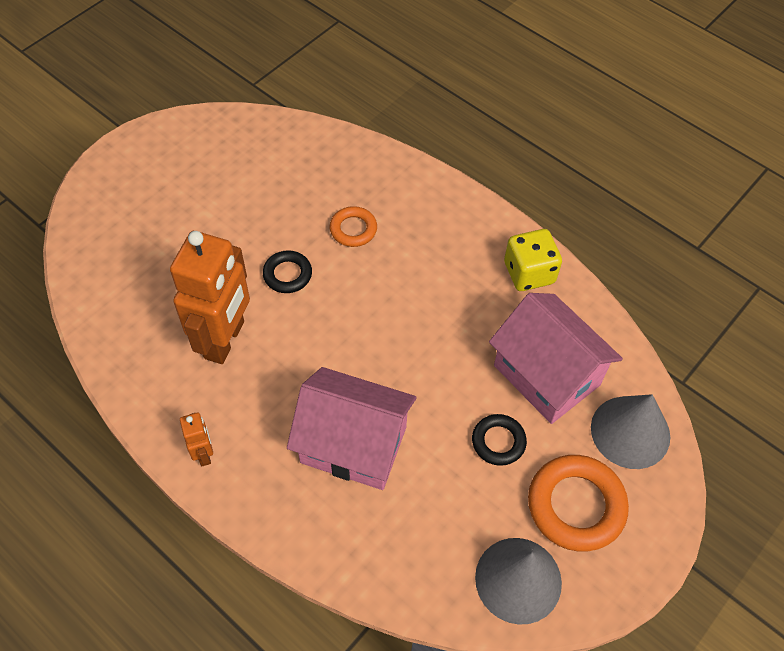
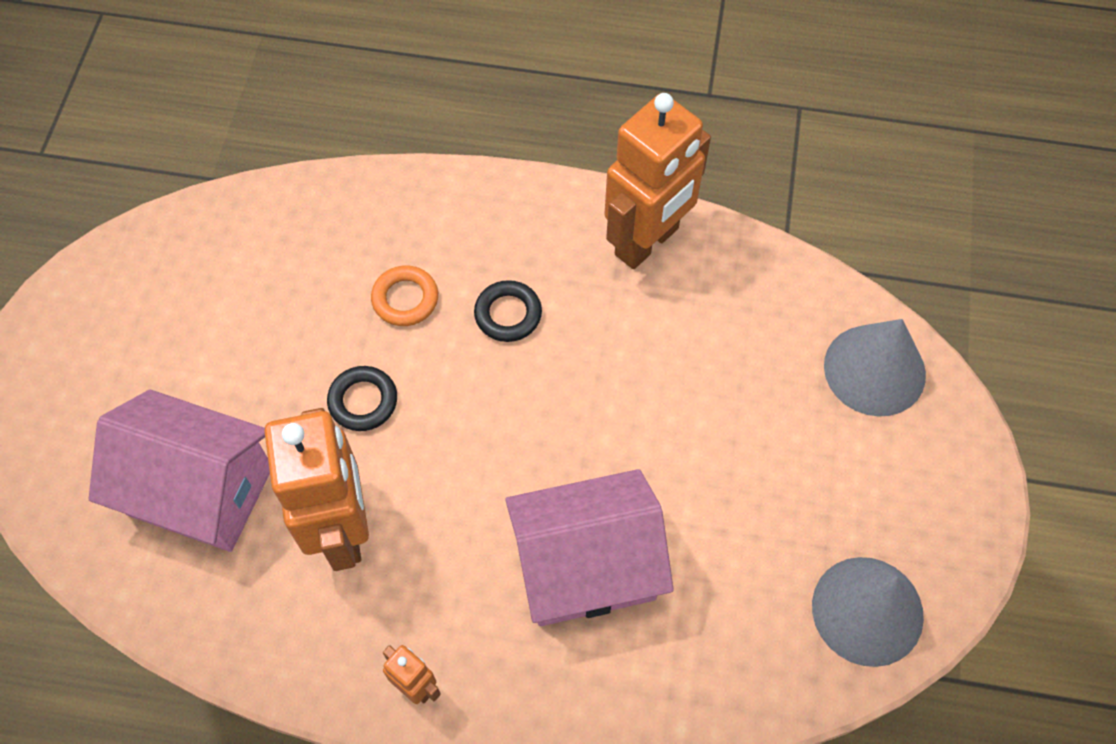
camera: 30 degrees left, 5 degrees up
(498, 442) = (744, 465): black ring -> black ring (508, 314)
(529, 273) = (647, 242): yellow dice -> orange robot
(546, 375) = (745, 355): pink house -> pink house (200, 491)
(576, 505) = (872, 489): orange ring -> none

